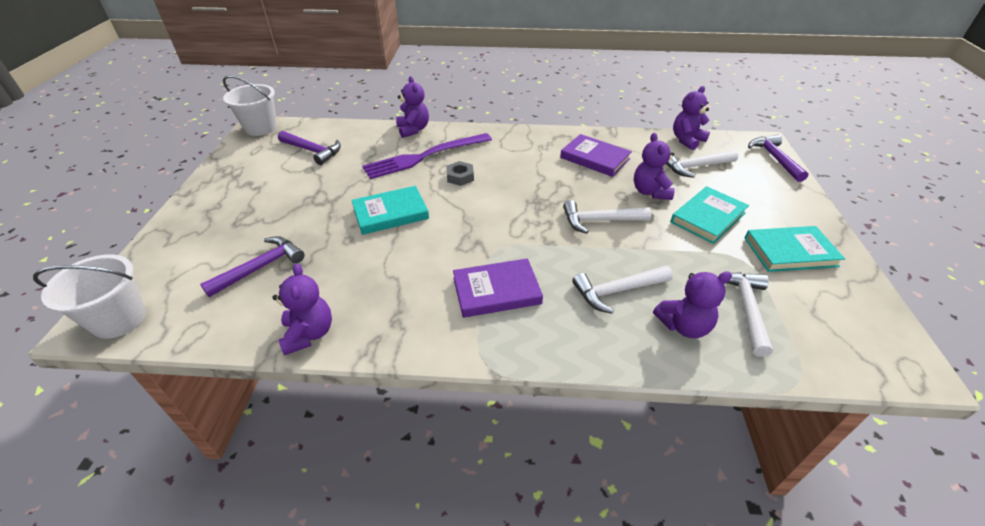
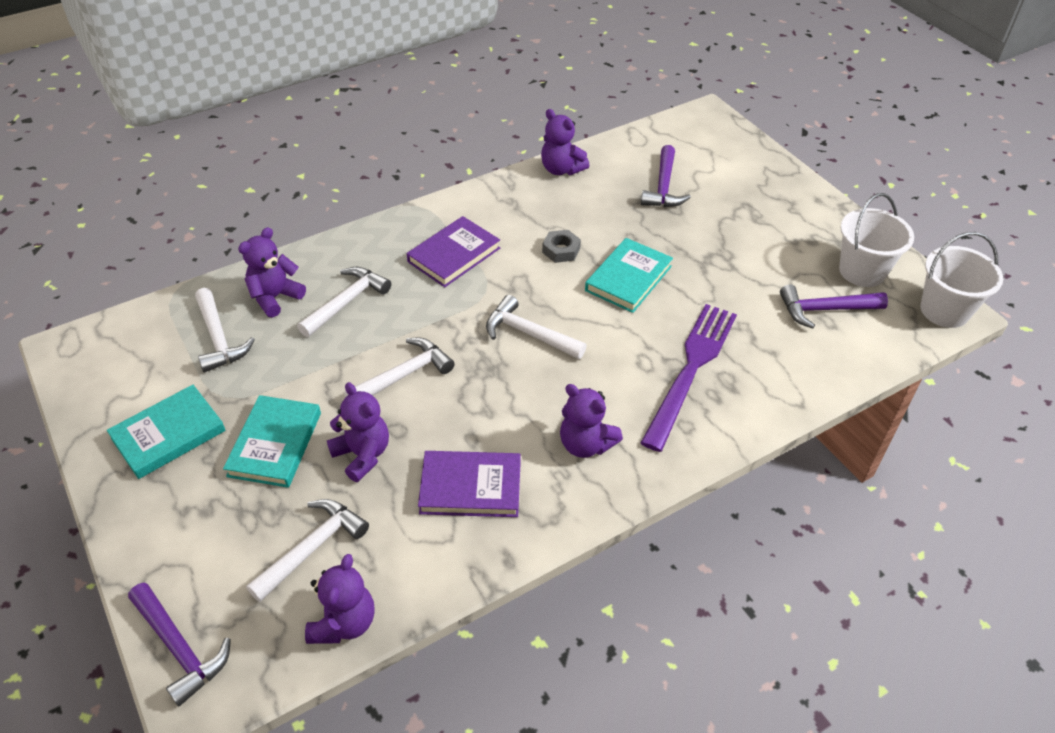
camera: 145 degrees right, 5 degrees up
(119, 319) = (697, 123): white bucket -> white bucket (862, 271)
(413, 130) = (768, 411): purple teddy bear -> purple teddy bear (586, 444)
(460, 177) = (613, 359): grey nut -> grey nut (561, 250)
(495, 210) = (529, 333): none -> white hammer

